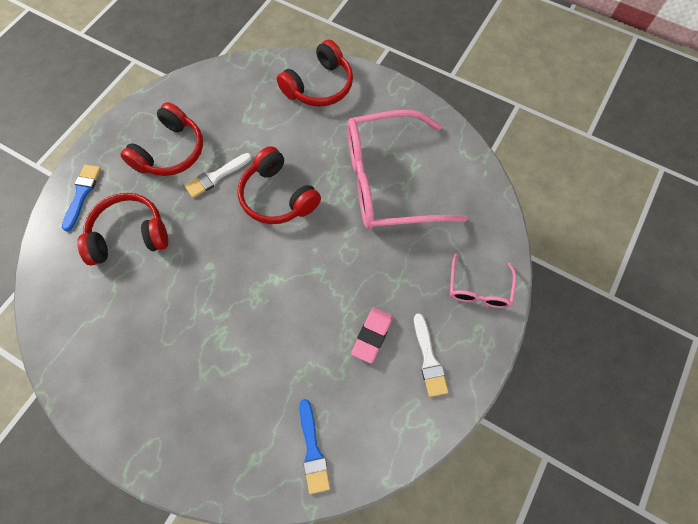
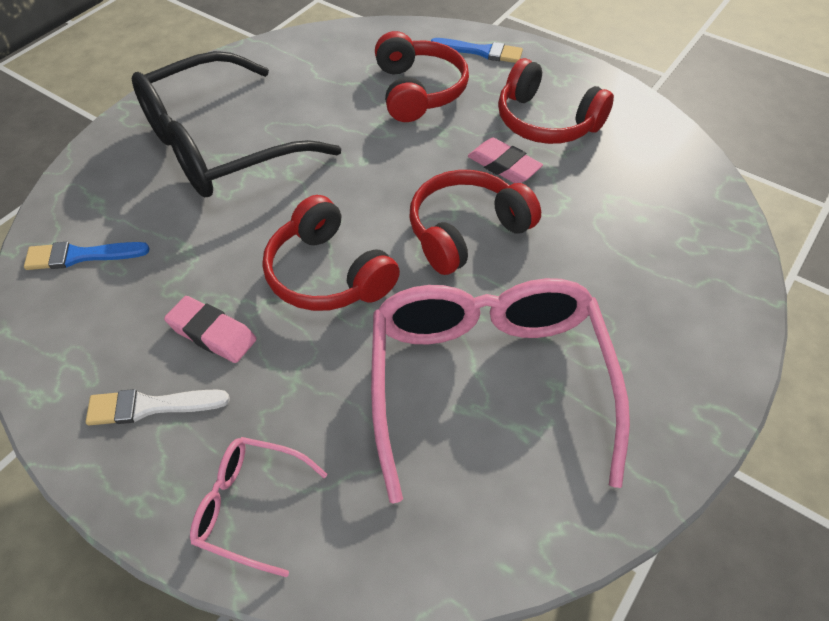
camera: 95 degrees right, 15 degrees down
(190, 376) = (219, 146): none -> black glasses
(216, 176) = (504, 166): white brush -> pink eraser
(319, 86) = (694, 294): red headphones -> red headphones (327, 274)

